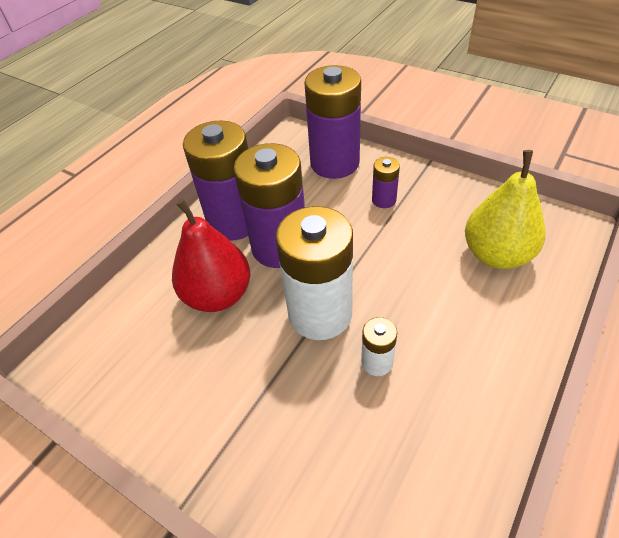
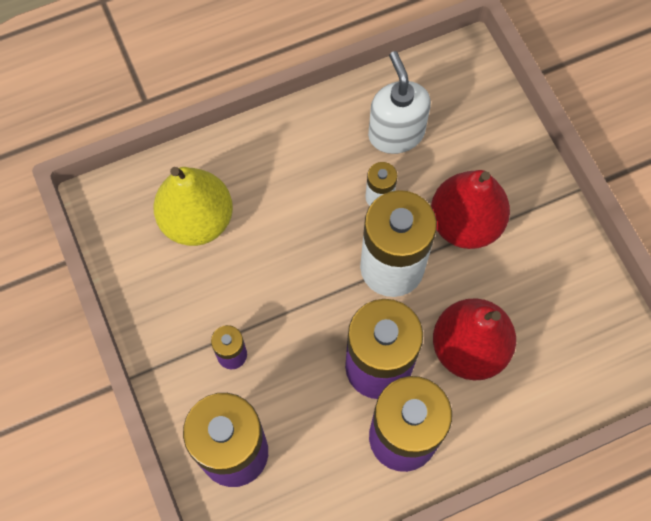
camera: 150 degrees left, 20 degrees up
(281, 389) = (465, 223): none -> red pear
(414, 437) = (396, 133): none -> white soap dispenser

